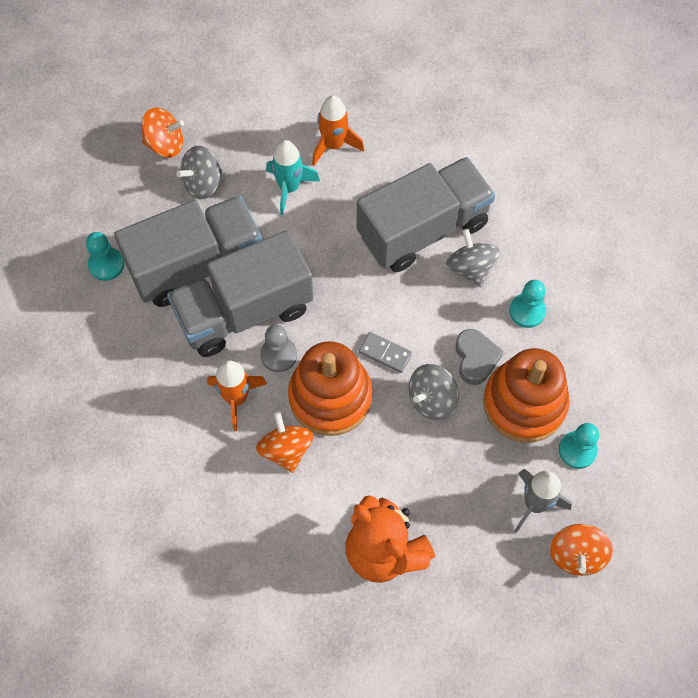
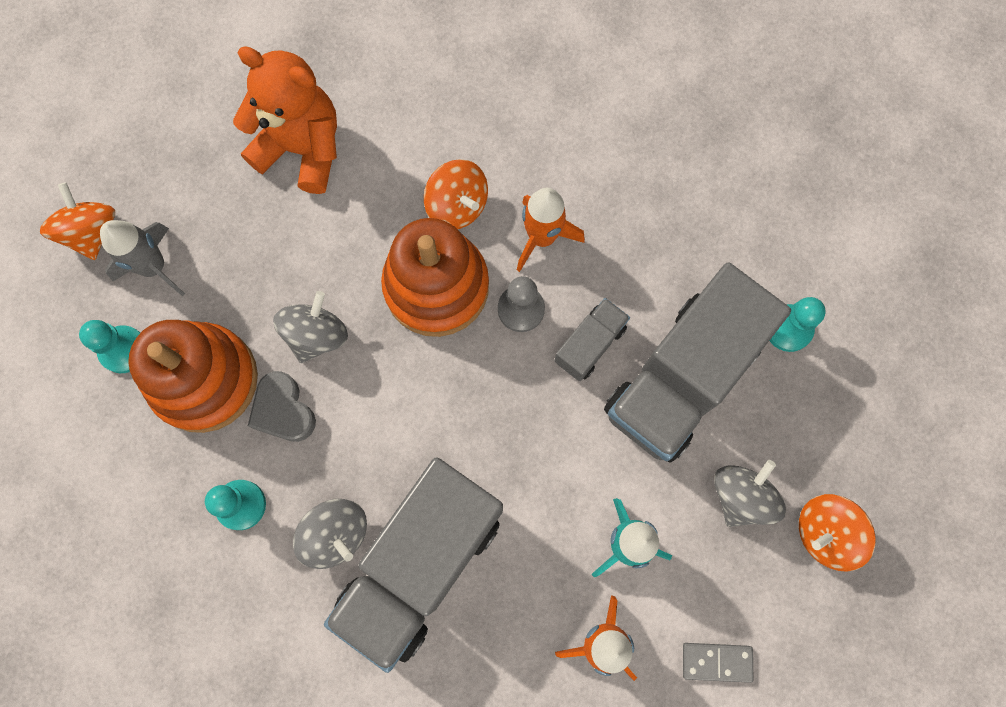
camera: 155 degrees right, 10 degrees up
(244, 311) = (590, 344): grey truck -> grey truck, size x0.45
(385, 353) = (396, 368): grey domino -> grey domino (716, 661)

